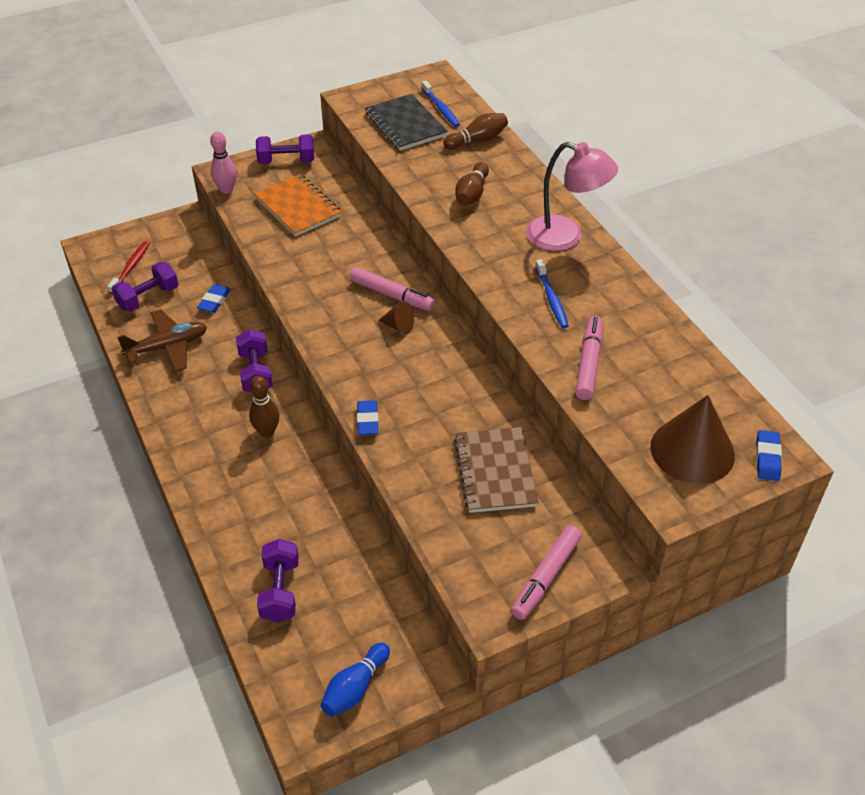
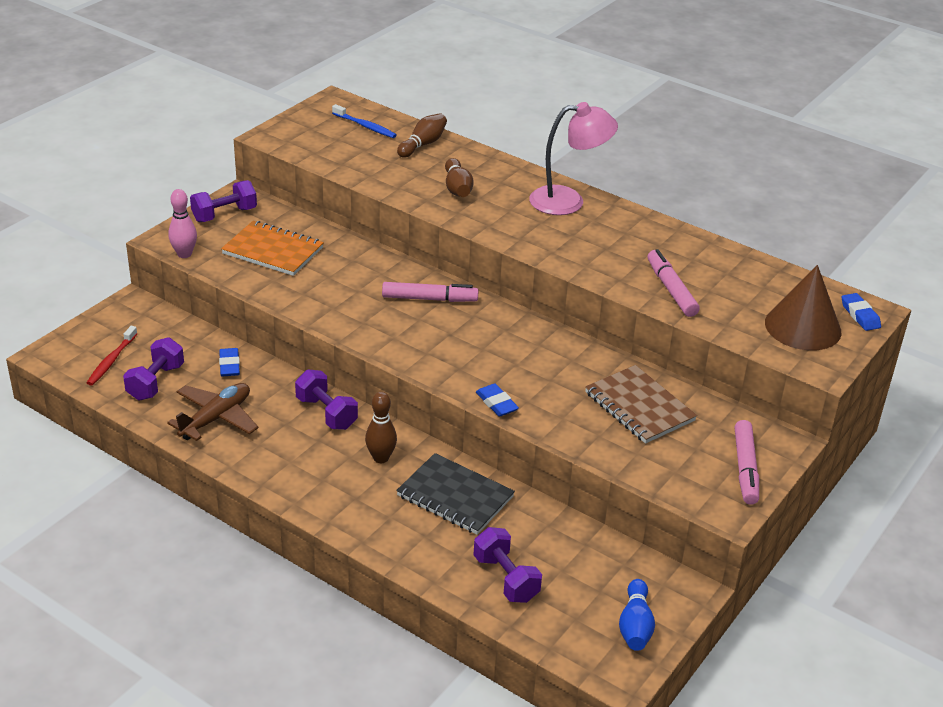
camera: 30 degrees left, 10 degrees down
(131, 267) = (111, 361): red toothbrush -> red toothbrush turned 150 degrees counterclockwise
(398, 326) = (458, 322): brown cone -> none
(405, 125) = (344, 147): black notebook -> black notebook (455, 496)
(551, 299) = (599, 251): blue toothbrush -> none

